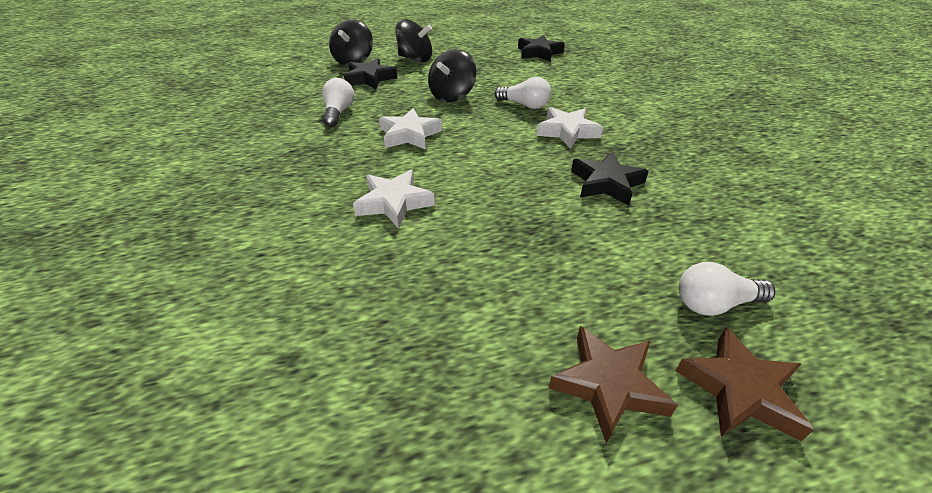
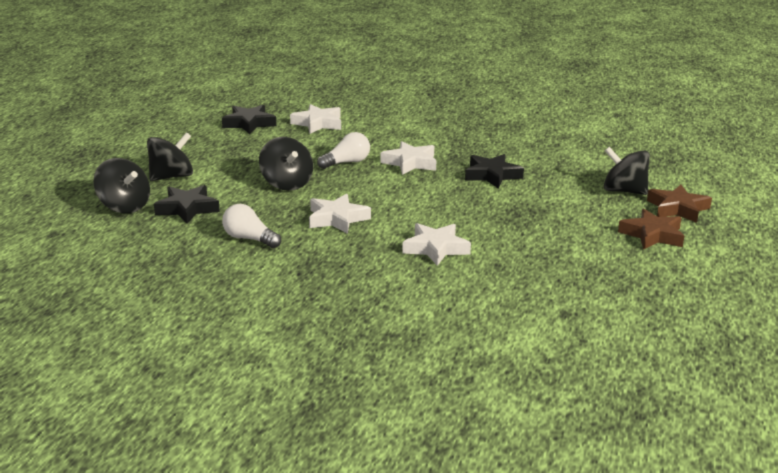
camera: 60 degrees left, 15 degrees down
(581, 73) = (318, 123): none -> white star
(714, 304) = (624, 191): white light bulb -> black spinning top

